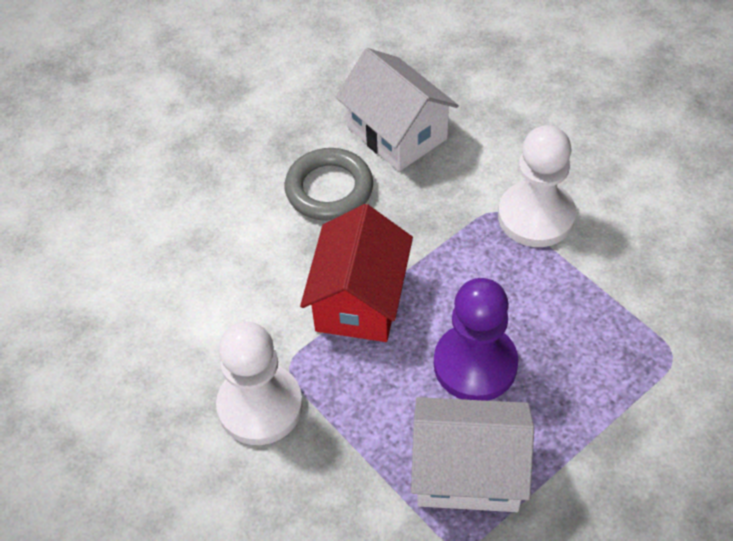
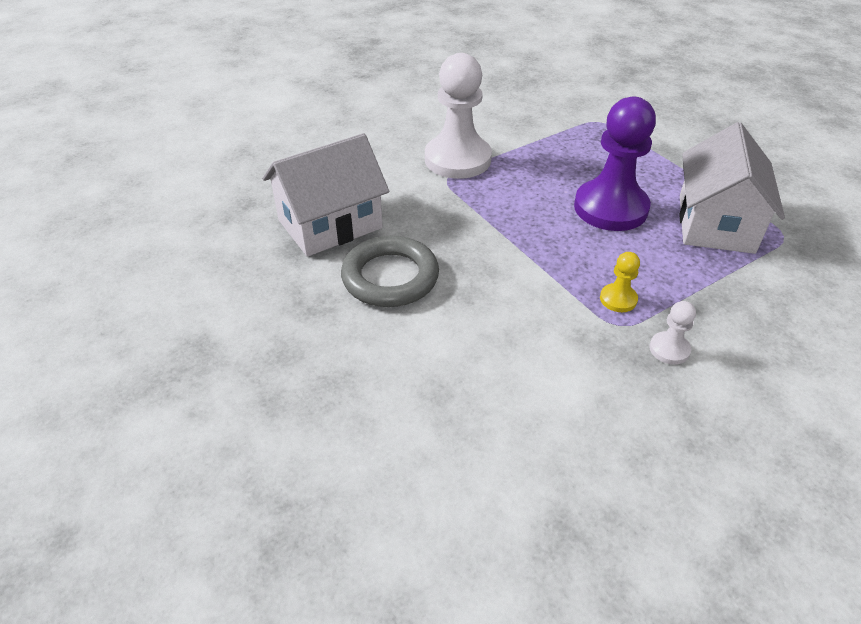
camera: 85 degrees left, 10 degrees down
(260, 406) = (669, 349): white pawn -> white pawn, size x0.43
(323, 367) = (618, 299): none -> yellow pawn
(359, 300) = (538, 268): red house -> none

